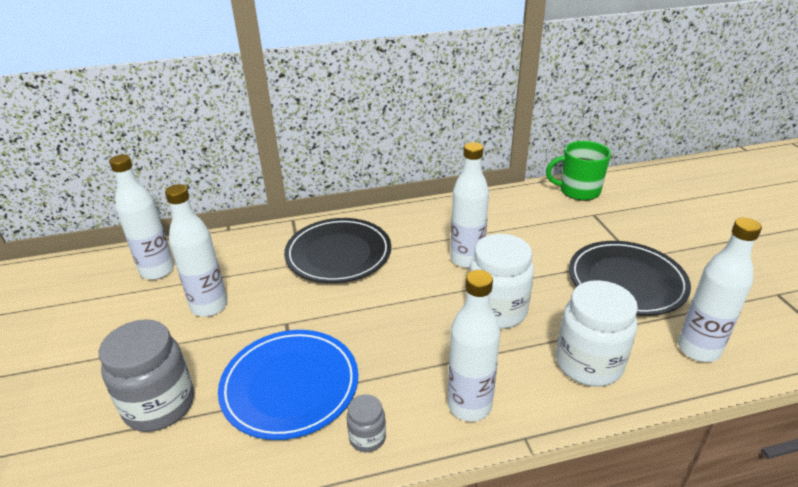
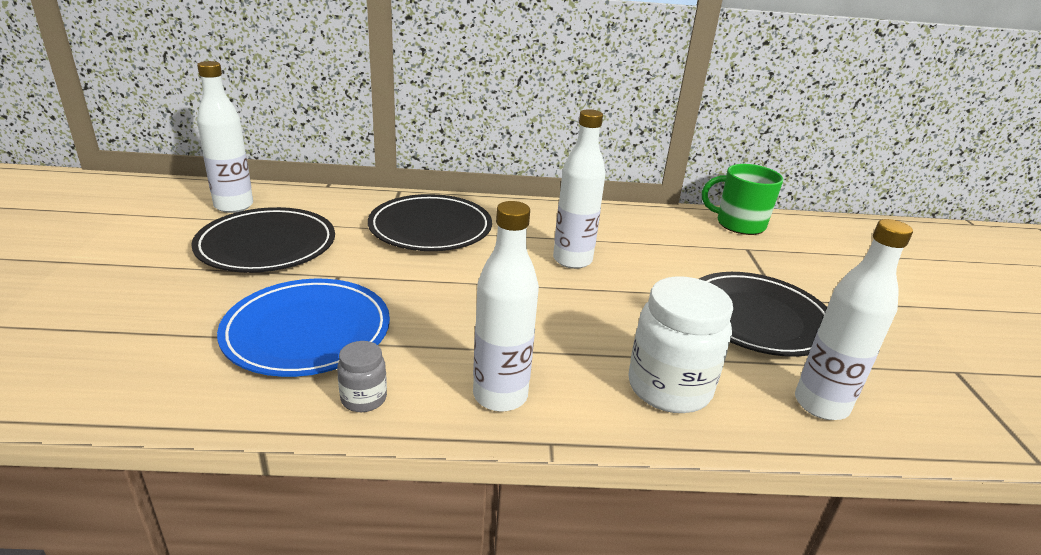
camera: 10 degrees right, 5 degrees down
(159, 405) = (161, 318): grey jar -> none
(209, 306) = (266, 245): white bottle -> black plate
(497, 311) = (582, 314): white jar -> none

